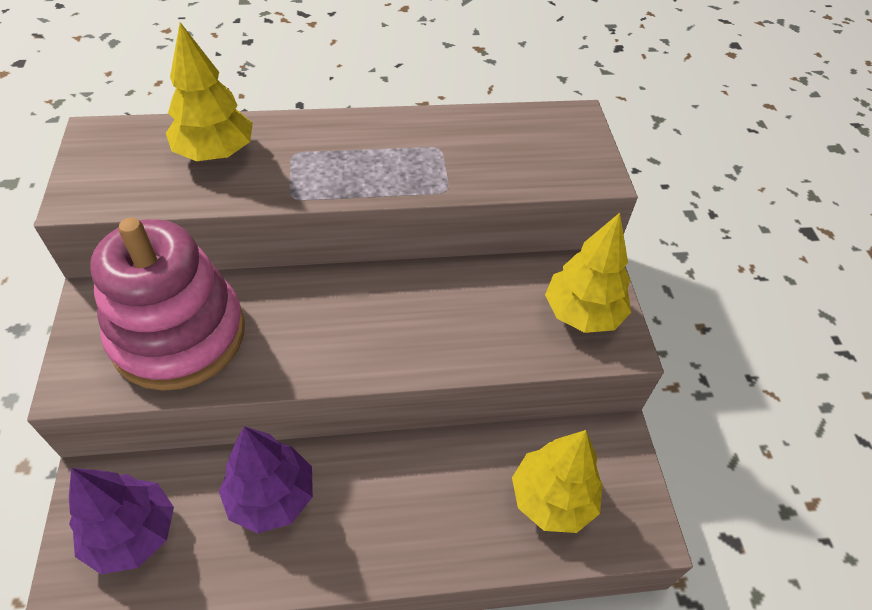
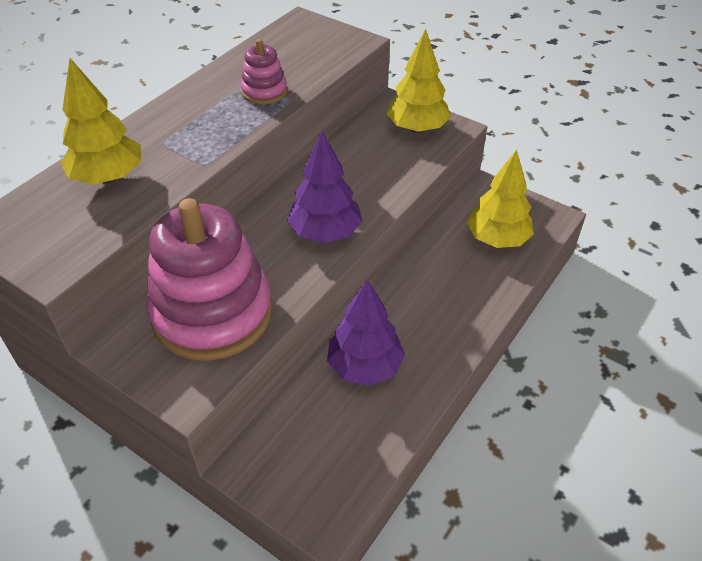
camera: 45 degrees left, 5 degrees down
(132, 533) = (315, 459): purple tree -> purple tree (325, 233)
(436, 166) = (264, 91): none -> pink stacking toy

